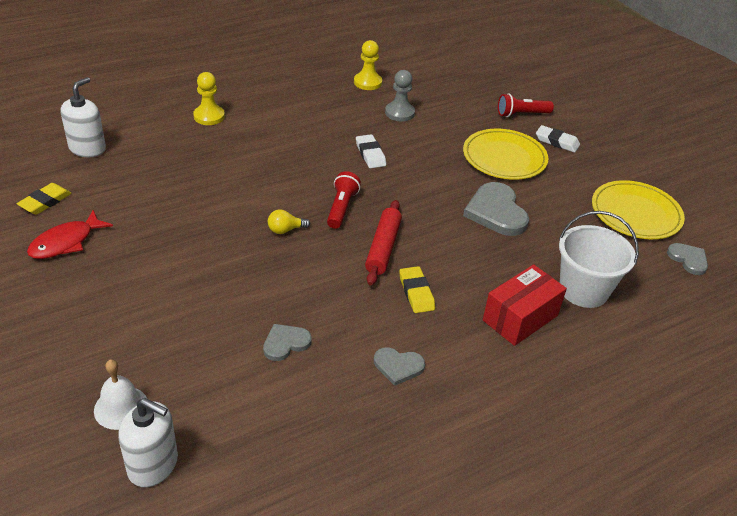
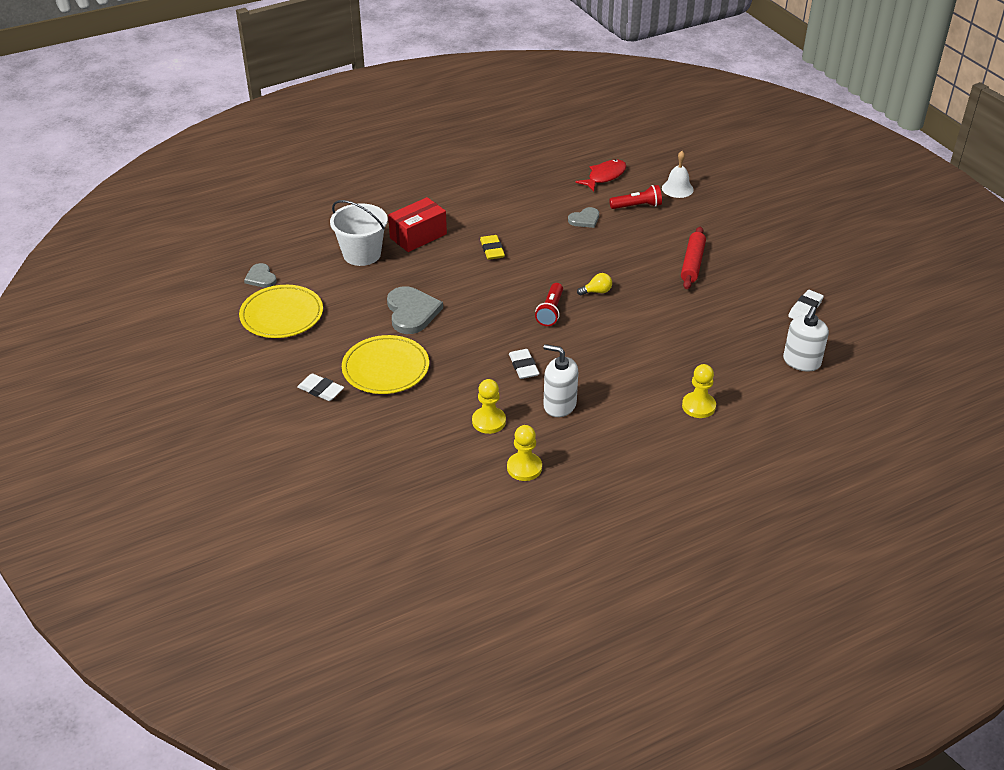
camera: 175 degrees left, 0 degrees up
(45, 202) = (805, 309): yellow eraser -> white eraser
(66, 242) = (767, 277): red fish -> red fish (604, 176)
(153, 465) = (648, 167): white soap dispenser -> white soap dispenser (559, 405)
(383, 248) = (515, 280): red rolling pin -> red rolling pin (692, 263)
(398, 366) = (509, 209): grey heart -> none
(399, 113) = (489, 421): grey pawn -> yellow pawn
(521, 114) = (346, 426): red flashlight -> red flashlight (637, 206)

